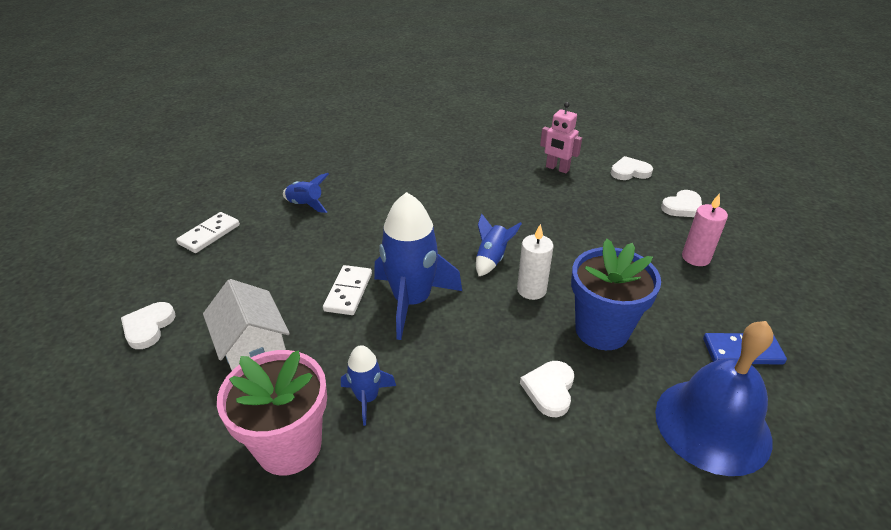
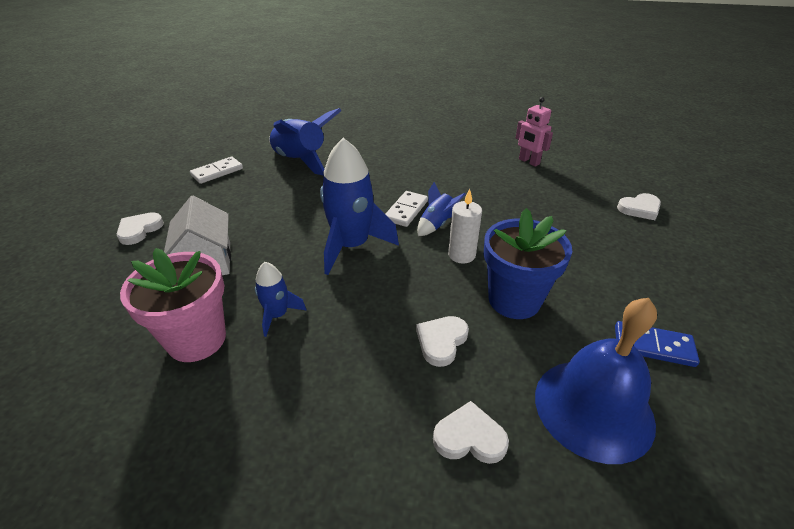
camera: 15 degrees right, 0 degrees up
(306, 205) = (301, 161): blue rocket -> blue rocket, size x1.95
(348, 292) = (302, 230): white domino -> white domino (406, 211)
(629, 172) = (598, 173): white heart -> white heart (469, 437)
(696, 258) = (636, 254): pink candle -> none

